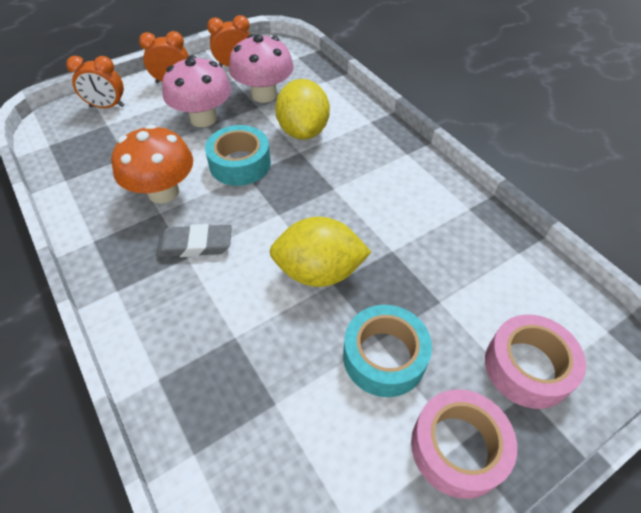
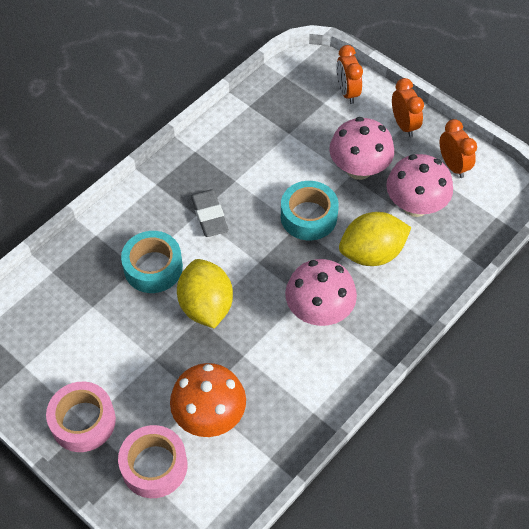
camera: 75 degrees right, 5 degrees up
(163, 192) = (257, 174): orange mushroom -> orange mushroom (209, 415)
(355, 180) = (319, 311): none -> pink mushroom
(384, 357) = (141, 365): turquoise tape -> turquoise tape (153, 267)

